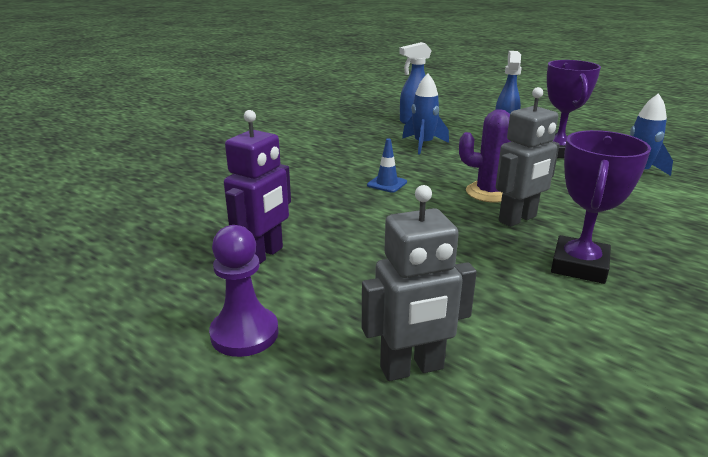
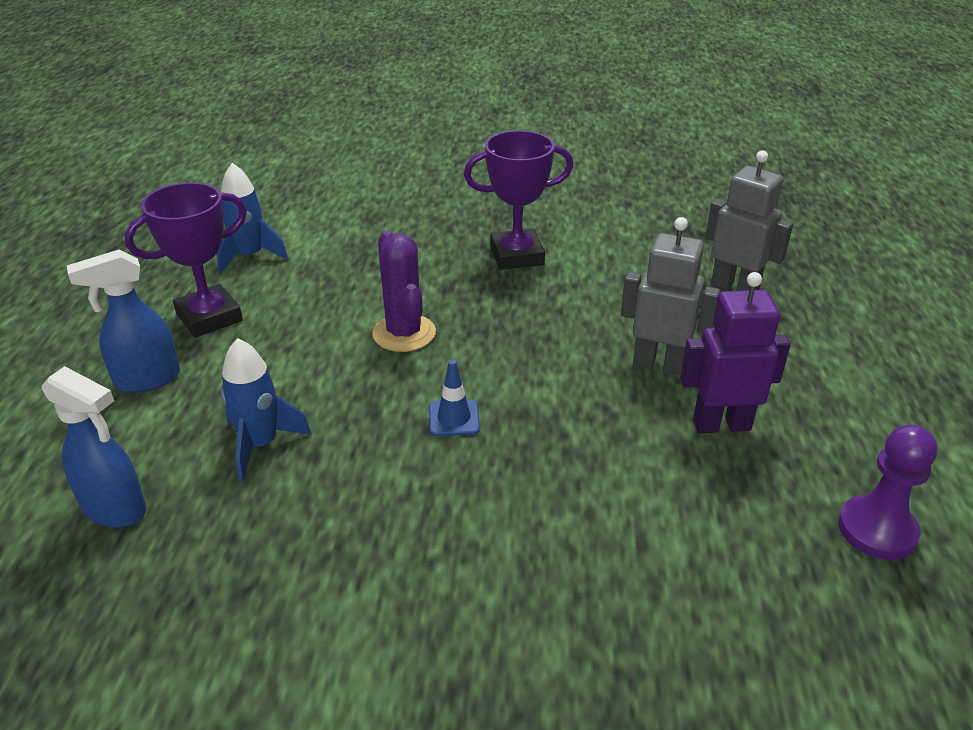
camera: 125 degrees left, 10 degrees up
(244, 333) = (815, 370): purple pawn -> purple pawn (877, 530)
(518, 219) = (457, 300): grey robot -> grey robot (659, 364)

